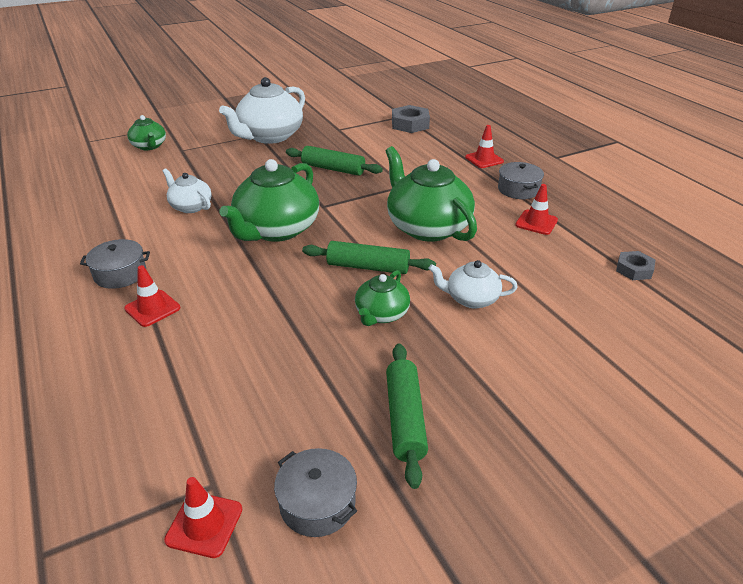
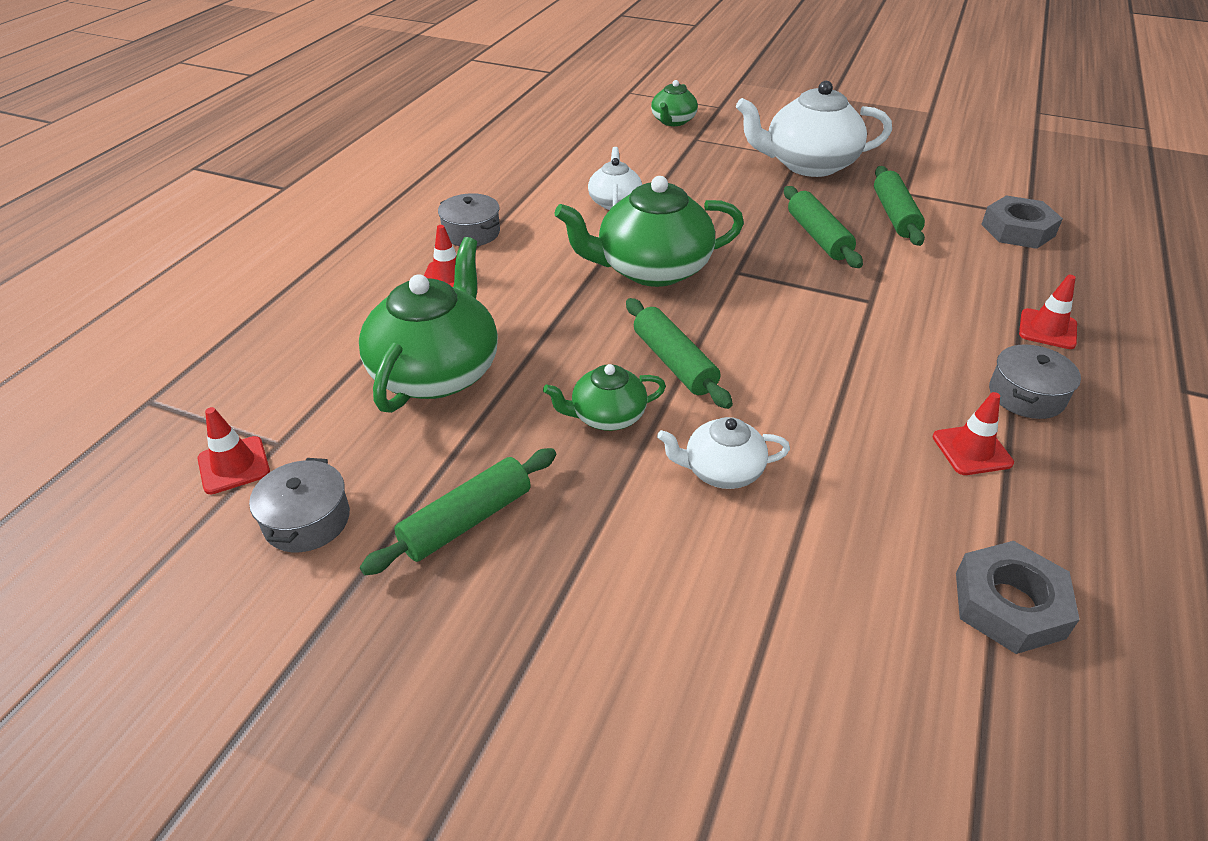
camera: 50 degrees right, 5 degrees up
(351, 142) = (894, 215): none -> green rolling pin
(427, 227) = (812, 364): green teapot -> green teapot (436, 372)
(471, 299) = (722, 471): white teapot -> white teapot turned 60 degrees counterclockwise
(634, 269) = (1009, 604): grey nut -> grey nut, size x1.61

